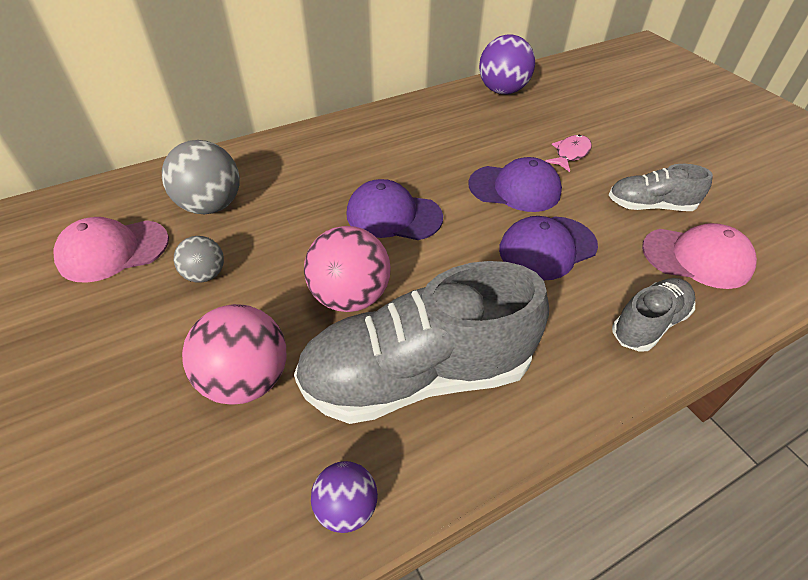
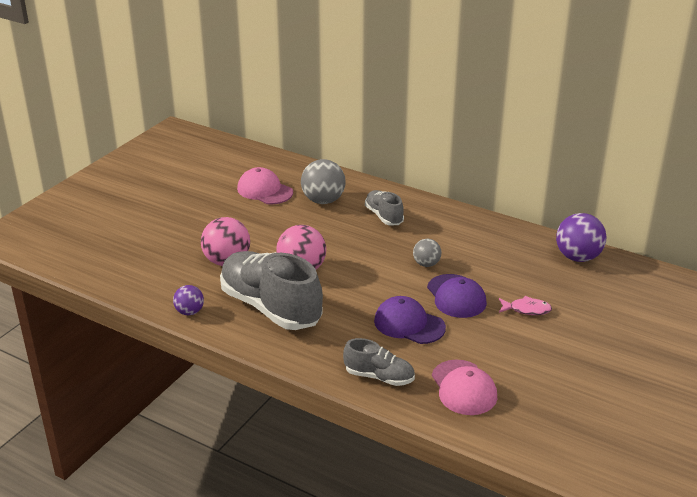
camera: 60 degrees right, 15 degrees down
(205, 274) = (275, 222): grey ball -> grey ball (426, 264)
(393, 215) = (378, 260): purple cap -> none
(650, 206) = (502, 358): grey shoe -> grey shoe (384, 216)

